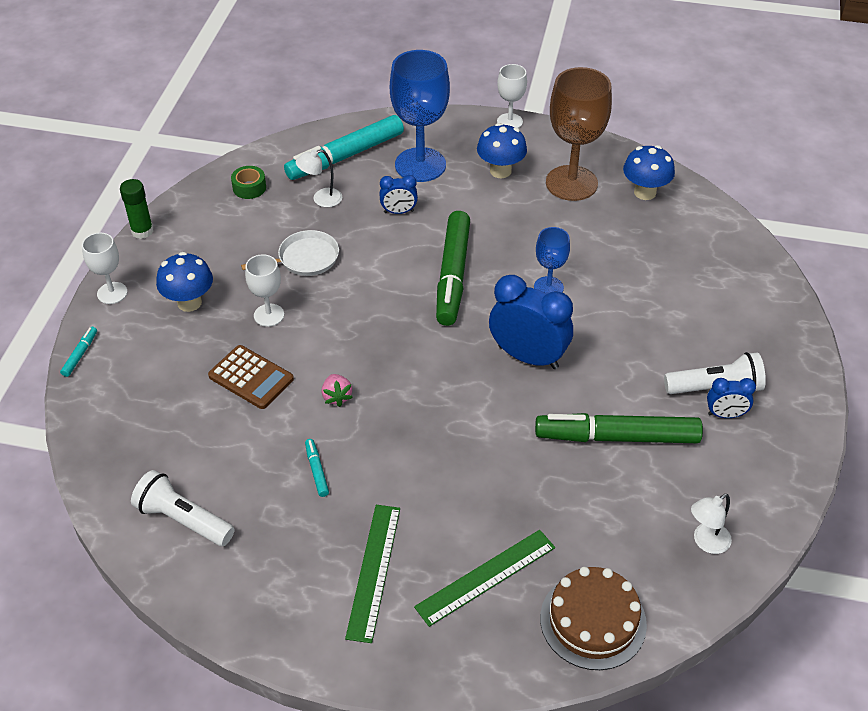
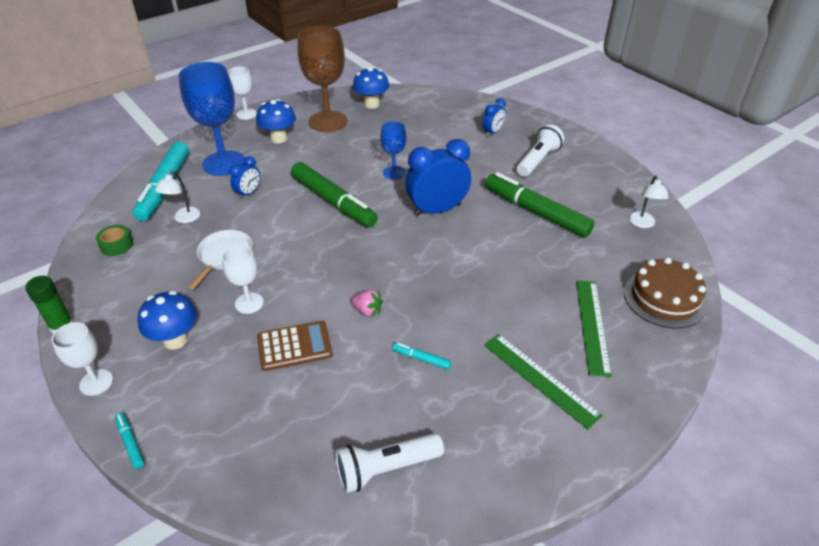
camera: 50 degrees left, 5 degrees down
(617, 437) = (536, 212): green marker -> green marker turned 90 degrees clockwise
(725, 415) = (560, 168): blue clock -> blue clock (492, 132)

